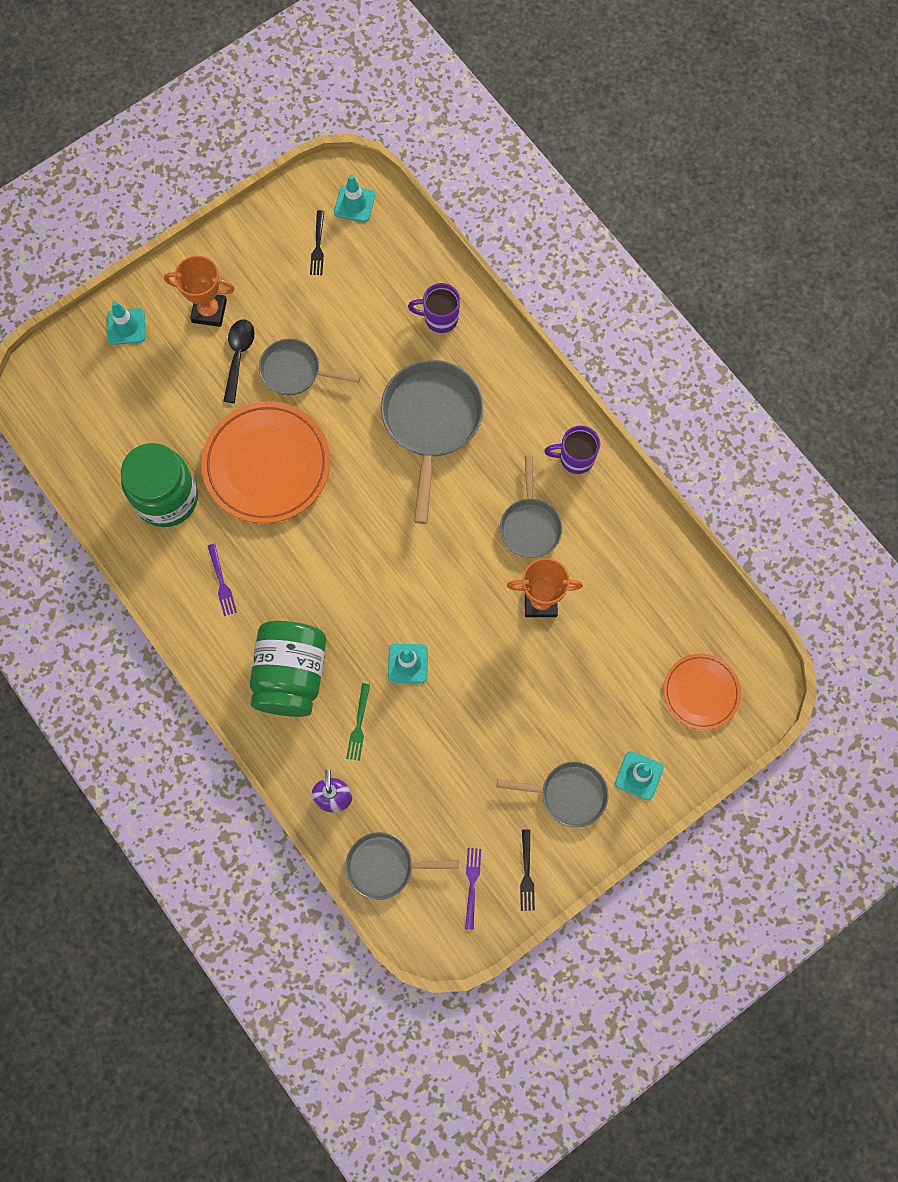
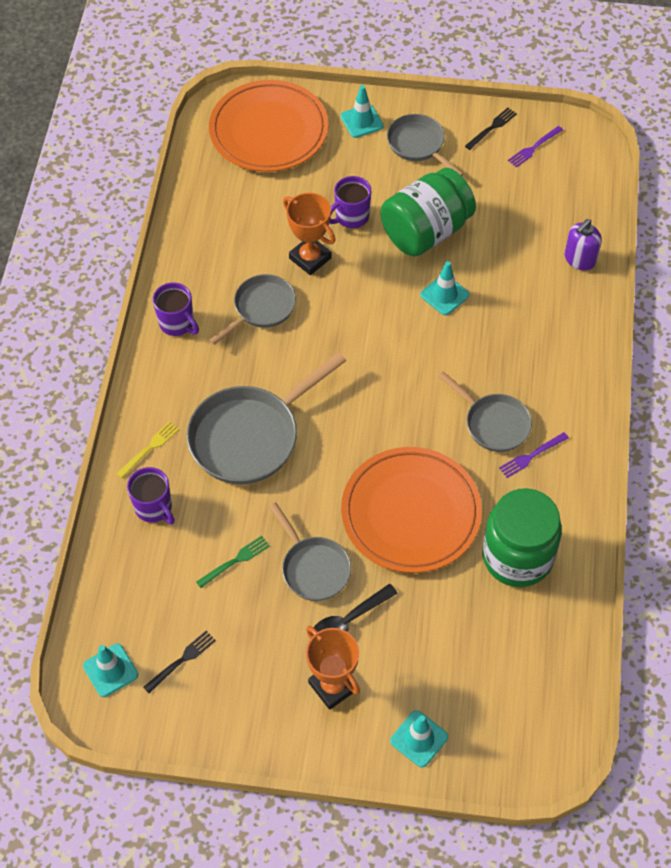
camera: 135 degrees left, 15 degrees down
(222, 583) = (531, 456): purple fork -> purple fork turned 150 degrees counterclockwise
(291, 675) = (537, 353): green jar -> green jar (426, 231)
(359, 725) = (519, 286): green fork -> green fork (235, 560)
(385, 866) = (582, 198): grey pan -> grey pan (493, 423)
(489, 354) = (150, 448): none -> yellow fork
(549, 669) = (351, 217): none -> purple mug
(701, 692) = (269, 131): orange plate -> orange plate, size x1.73

